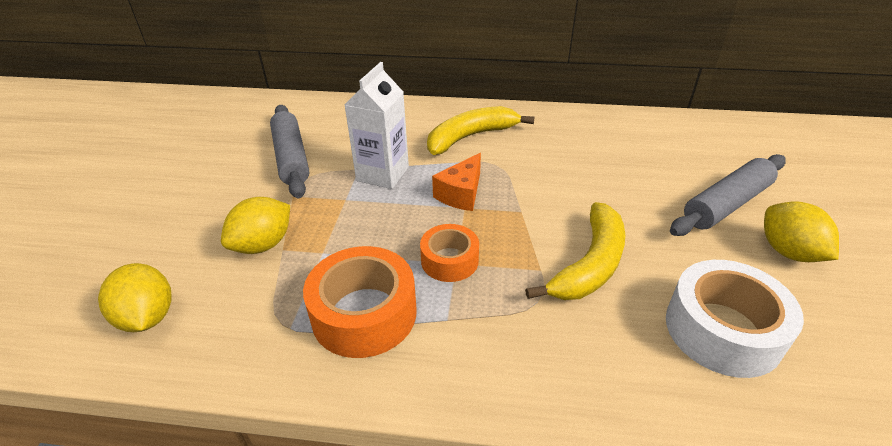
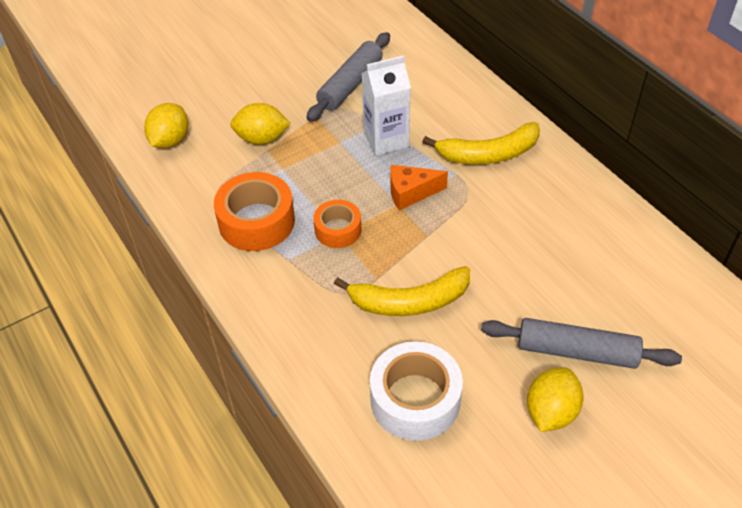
camera: 50 degrees right, 10 degrees up
(471, 137) = (488, 154): yellow banana -> yellow banana turned 150 degrees clockwise

